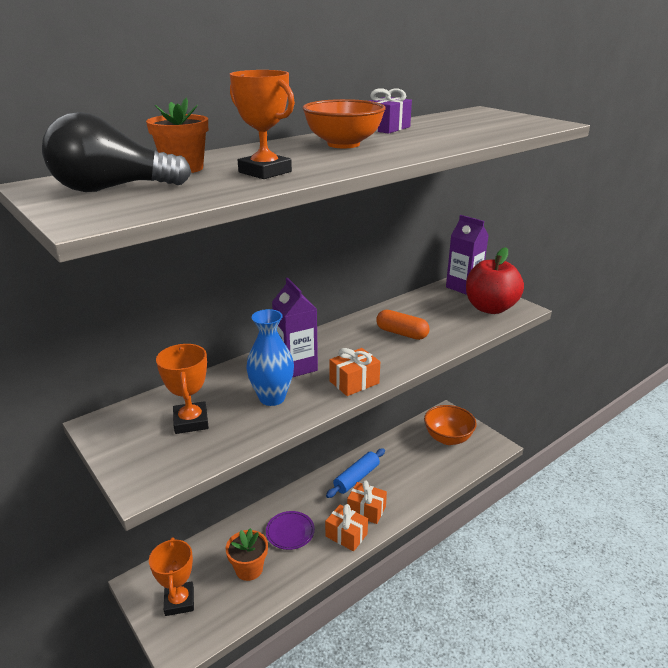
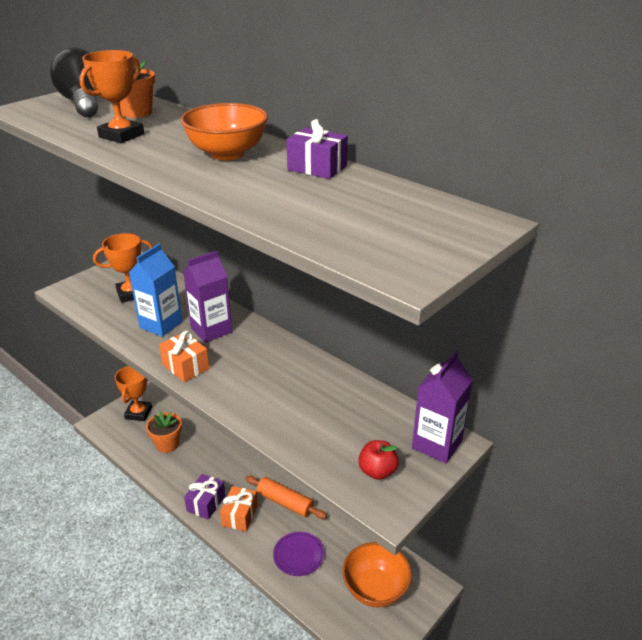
camera: 80 degrees right, 5 degrees up
(179, 601) = (138, 413): orange trophy -> orange trophy turned 60 degrees counterclockwise
(272, 398) = (161, 324): blue vase -> blue carton
(290, 532) = (208, 462): purple plate -> purple plate (298, 555)
(346, 535) = (206, 503): orange gift -> purple gift
(356, 478) = (285, 502): blue rolling pin -> orange rolling pin
(401, 333) = (287, 392): orange capsule -> none
(490, 308) = (377, 471): red apple -> red apple, size x0.49

